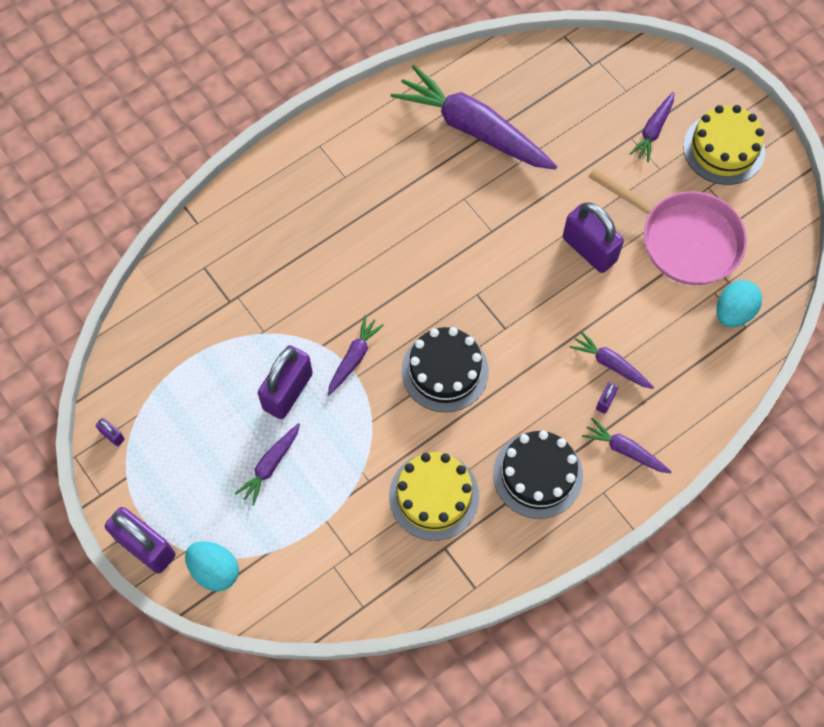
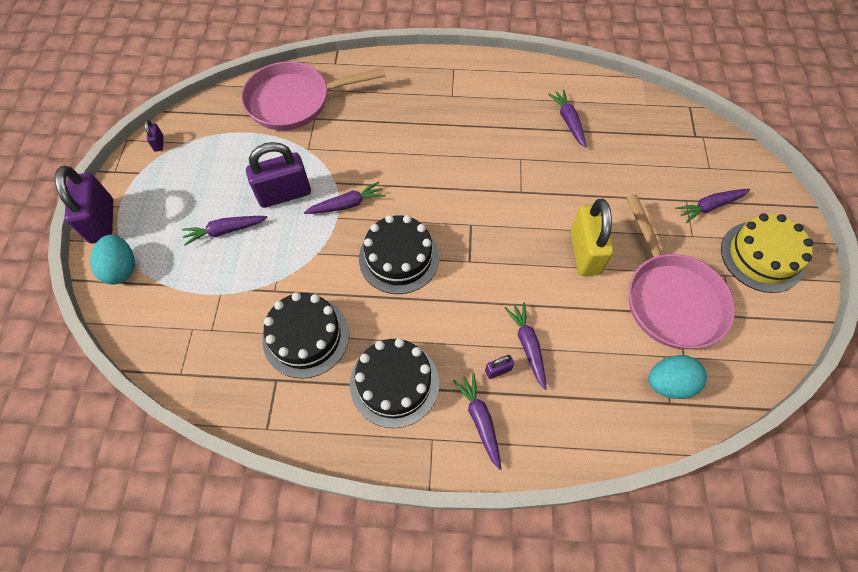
camera: 40 degrees right, 5 degrees down
(200, 293) = (295, 101): none -> pink pan
(434, 496) = (306, 336): yellow cake -> black cake
(473, 129) = (568, 121): purple carrot -> purple carrot, size x0.47
(589, 249) = (584, 253): purple padlock -> yellow padlock

